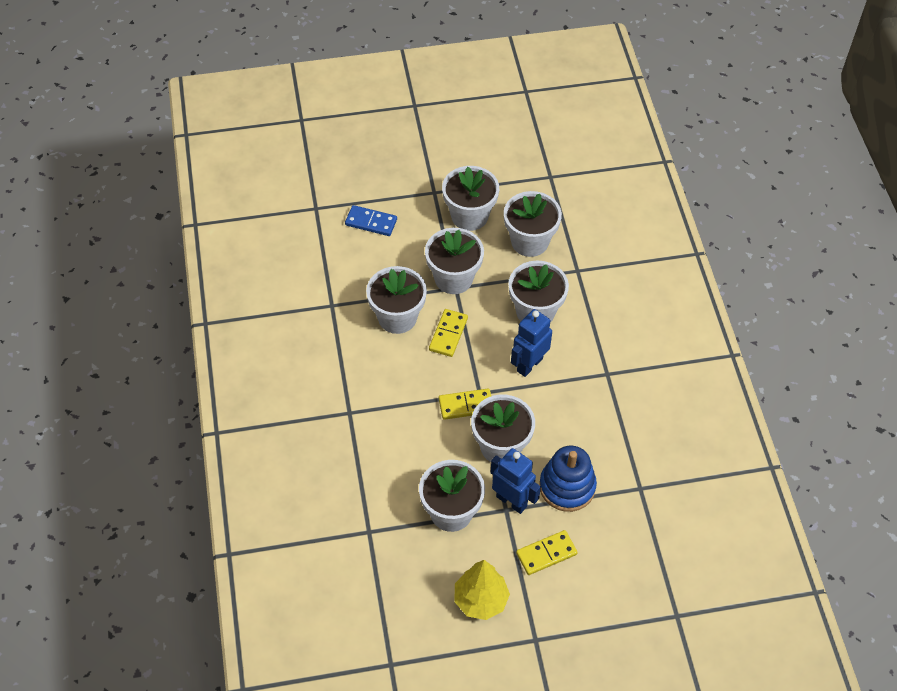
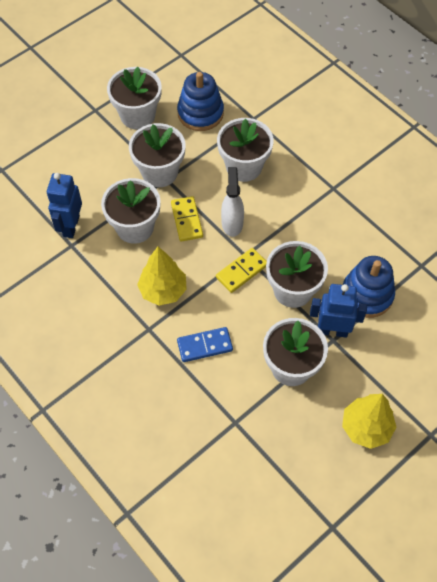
camera: 30 degrees left, 5 degrees up
(371, 222) = (58, 159): blue domino -> blue domino (205, 346)
(384, 386) = (163, 290): none -> yellow tree
(487, 358) = (232, 223): none -> white spray bottle
(529, 241) = (200, 113): white flower pot -> blue stacking toy
(529, 364) = (269, 212): blue robot -> blue robot (71, 226)
(546, 554) = (389, 358): yellow domino -> none

